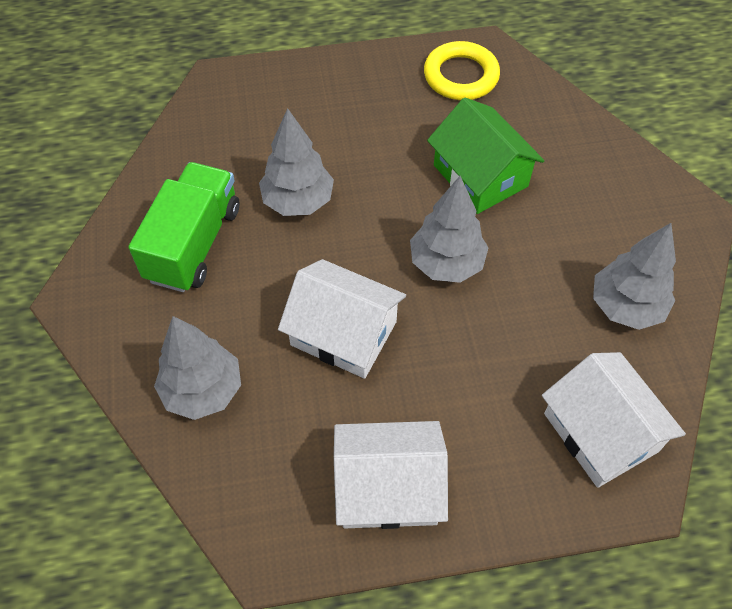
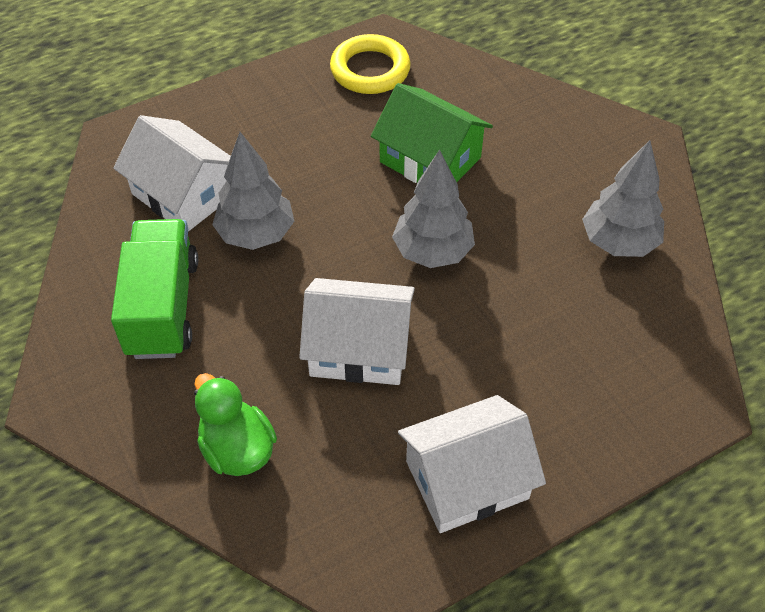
camera: 20 degrees left, 5 degrees down
(203, 390) = (237, 449): grey tree -> green duck
(600, 432) = (644, 363): white house -> white house (184, 194)

